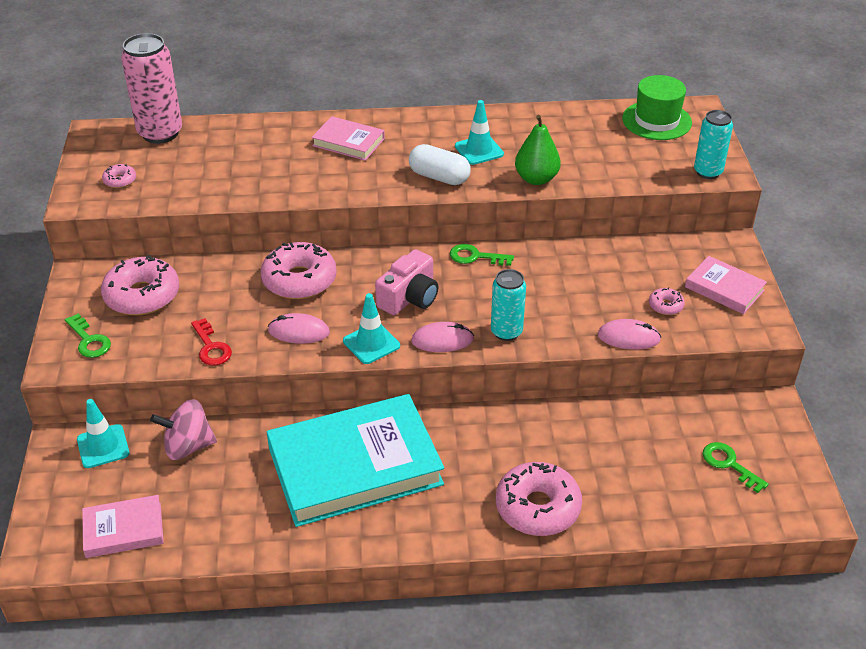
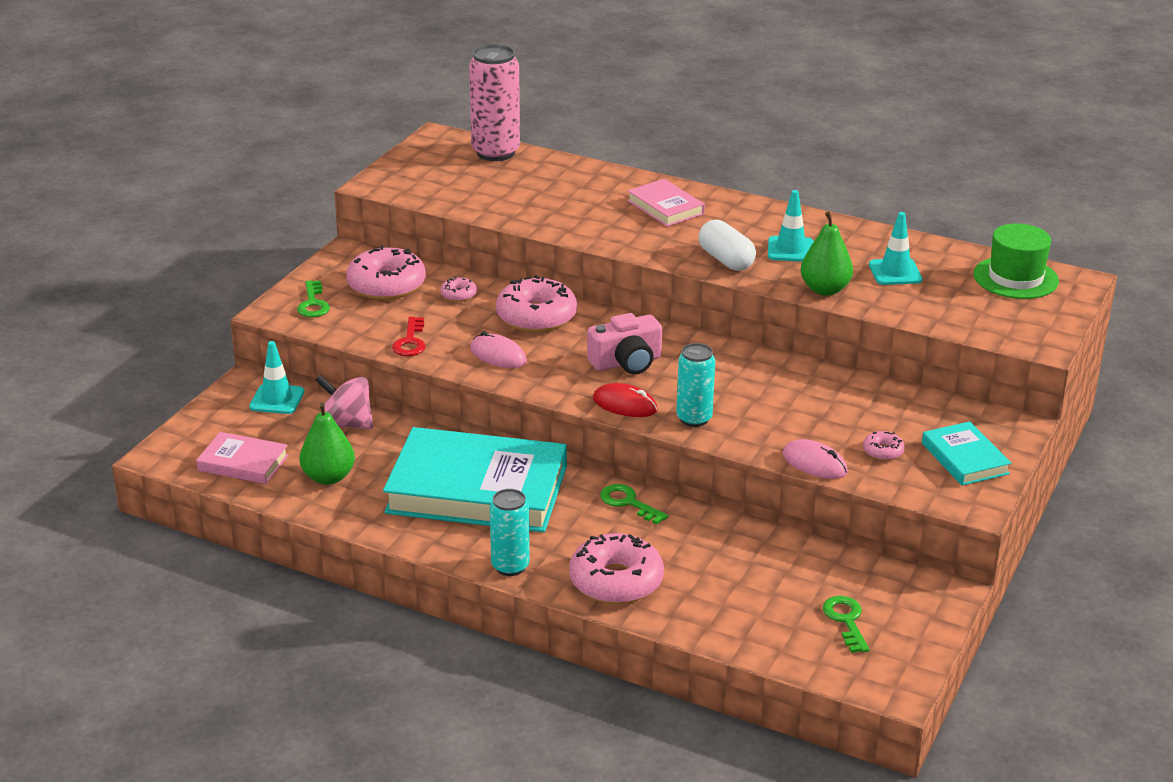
camera: 30 degrees right, 10 degrees down
(120, 180) = (425, 179): pink donut -> pink donut (458, 295)
(215, 510) = (328, 477): none -> green pear
(371, 343) = (555, 385): turquoise traffic cone -> turquoise traffic cone (895, 272)
(442, 340) = (625, 404): pink mouse -> red mouse
(475, 257) = (725, 351): green key -> green key (628, 503)
(708, 172) = (1022, 337): turquoise can -> turquoise can (510, 566)
(724, 288) = (964, 458): pink book -> turquoise book

